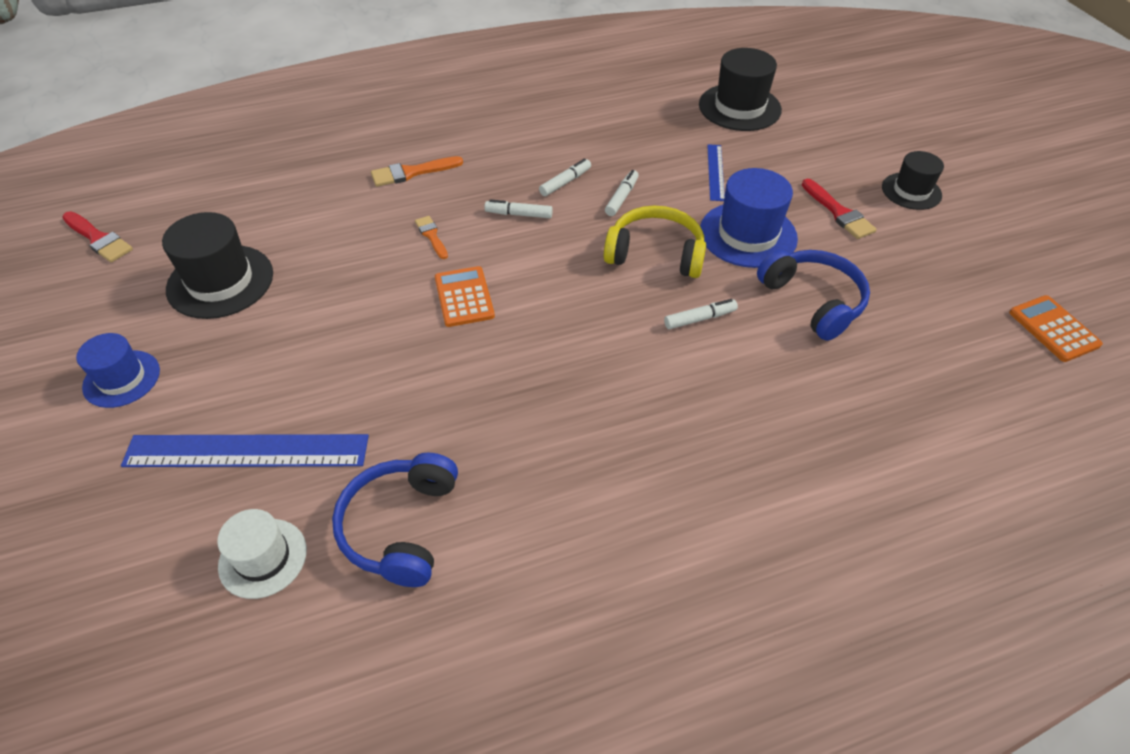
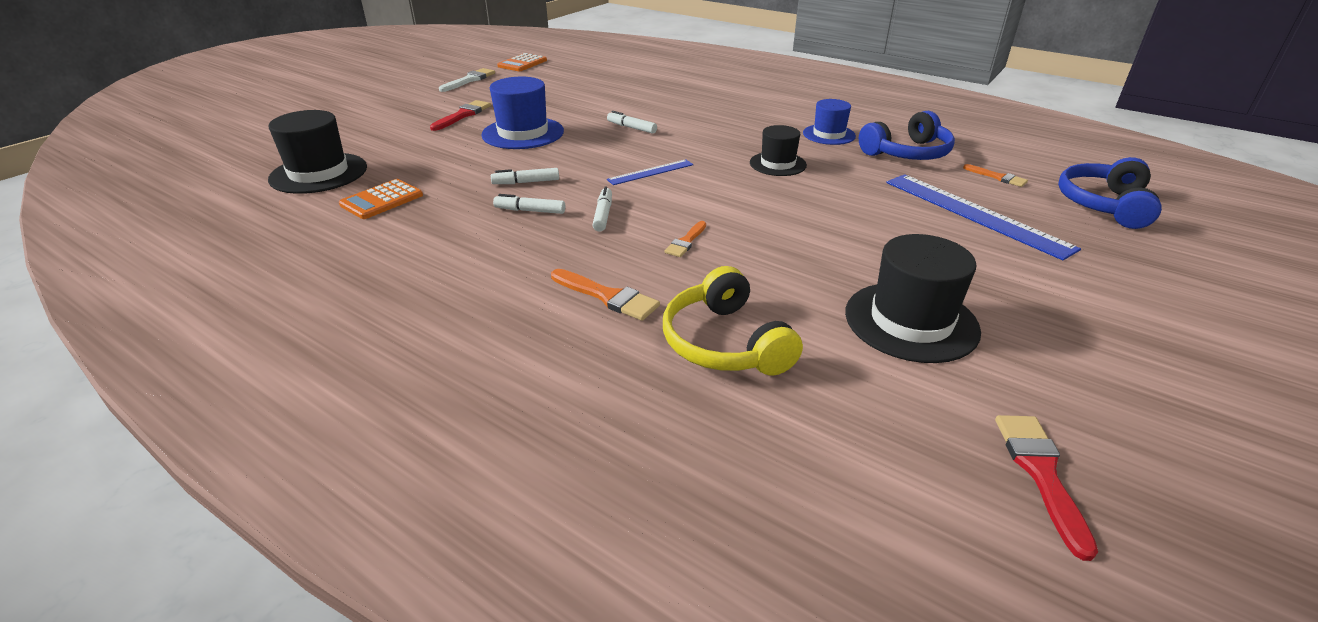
camera: 125 degrees left, 15 degrees down
(121, 379) = (1061, 301): blue hat -> blue hat (829, 134)
(263, 558) = (997, 177): white hat -> orange brush
(464, 297) = (730, 200): orange calculator -> orange calculator (382, 200)
(519, 214) = (603, 215): white marker -> white marker turned 150 degrees counterclockwise
(655, 254) = (584, 153): yellow headphones -> yellow headphones (725, 343)
(715, 172) = (447, 159): blue ruler -> blue ruler (650, 172)
(812, 301) = (571, 107): blue headphones -> blue headphones (1104, 205)
(911, 191) = (412, 102): black hat -> black hat (778, 164)
(983, 254) = (469, 80): none -> white brush

